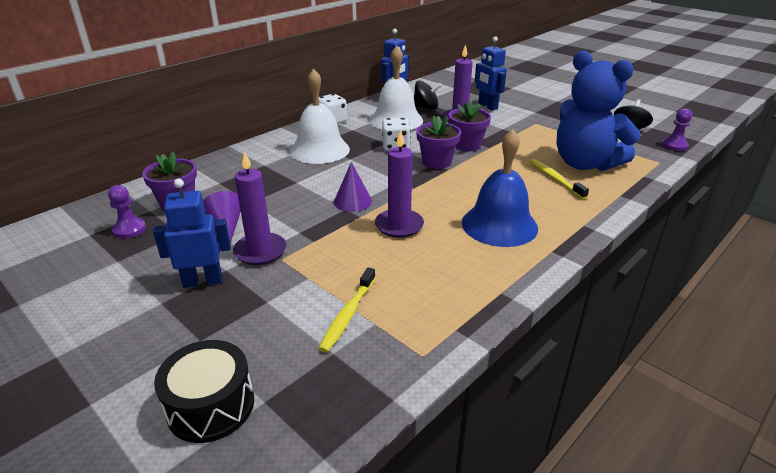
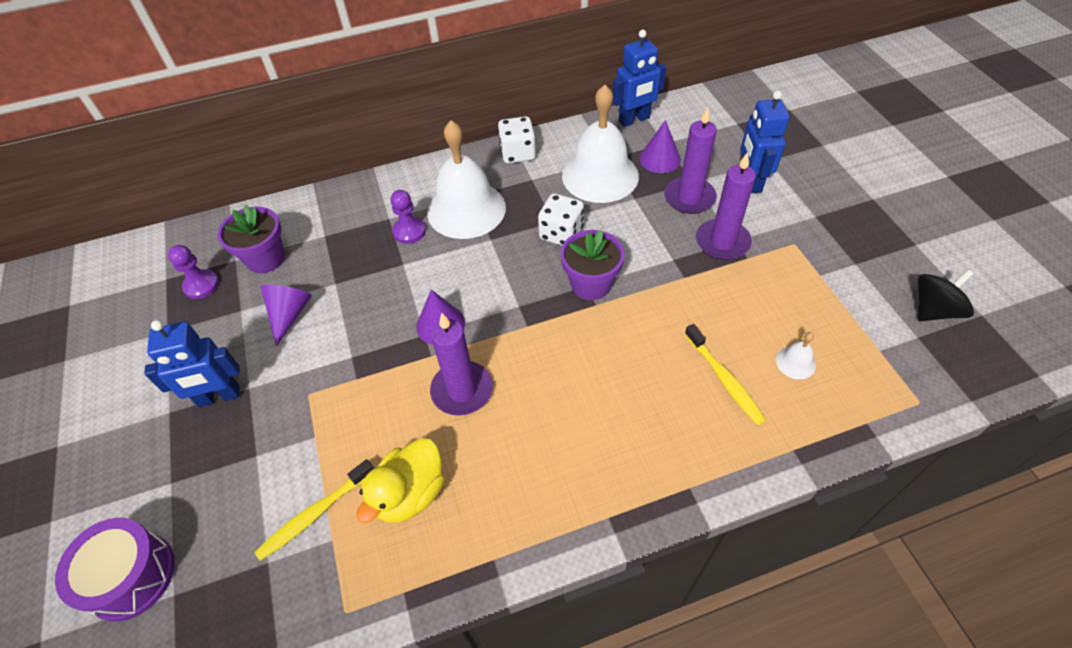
camera: 30 degrees right, 20 degrees up
(203, 281) = (219, 397): blue robot -> blue robot turned 150 degrees clockwise
(211, 406) = (131, 576): black drum -> purple drum
(260, 251) = (296, 373): purple candle -> purple candle (722, 242)
(411, 282) = (410, 493): none -> yellow duck
(426, 108) = (659, 159): black spinning top -> purple cone
(467, 145) = (656, 262): purple flower pot -> none
(499, 225) = (580, 440): blue bell -> none
(555, 179) = (724, 379): yellow toothbrush -> yellow toothbrush turned 150 degrees clockwise
(585, 164) = (795, 362): blue teddy bear -> white bell
(674, 145) = (981, 372): purple pawn -> purple pawn (409, 231)

